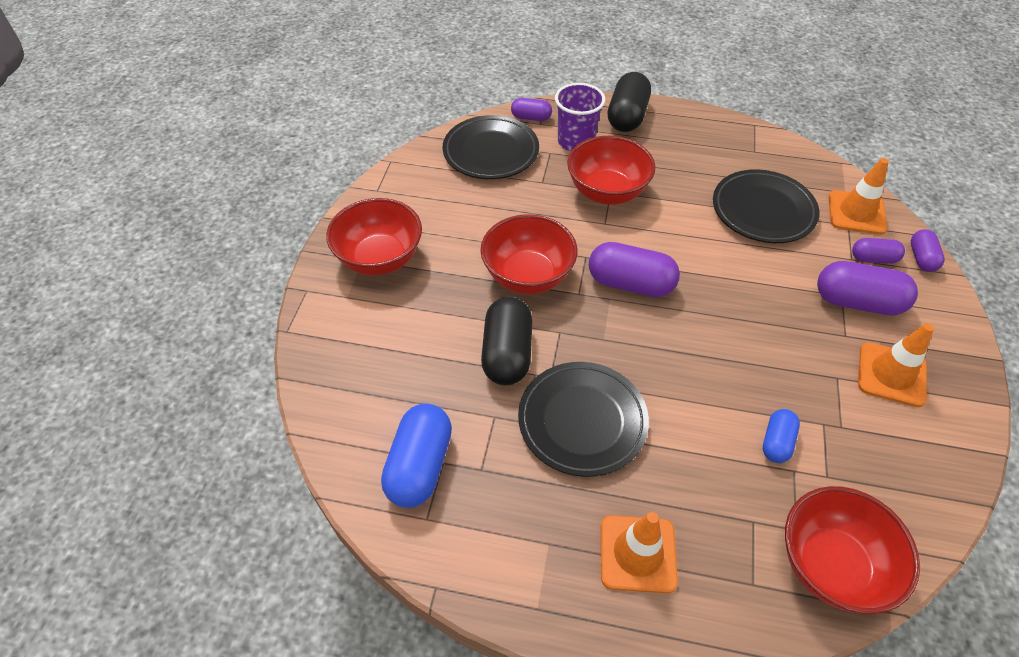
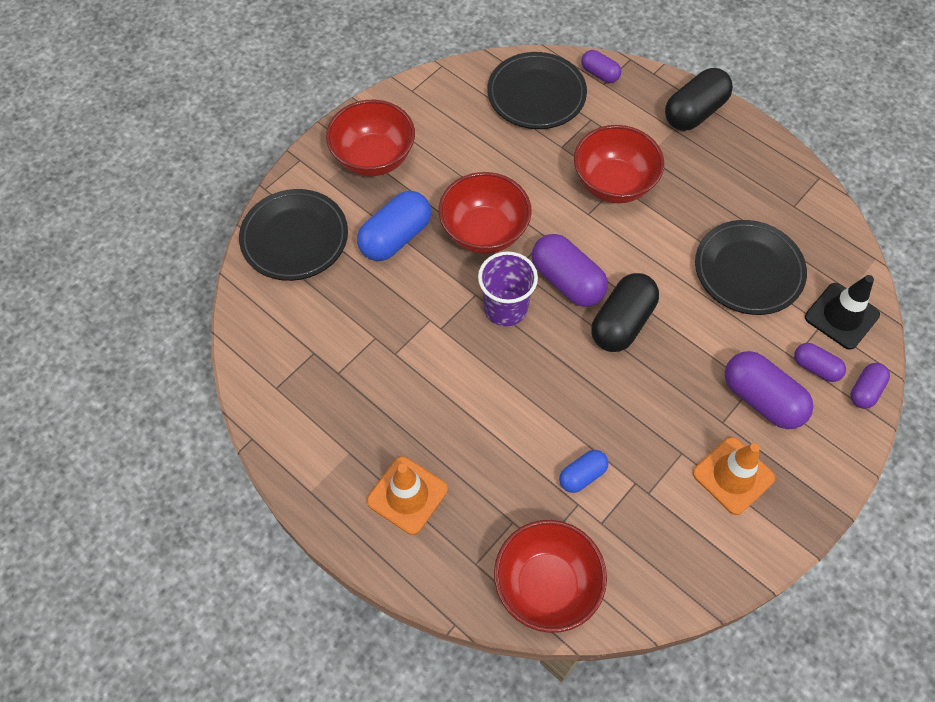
camera: 30 degrees right, 10 degrees up
(420, 466) = (295, 346): blue capsule -> blue capsule (395, 237)
(507, 353) = (419, 291): black capsule -> black capsule (622, 322)
(576, 141) = (623, 118): purple cup -> purple cup (505, 308)
(582, 421) = (439, 376): black plate -> black plate (295, 238)
(856, 213) = (841, 316): orange traffic cone -> black traffic cone

